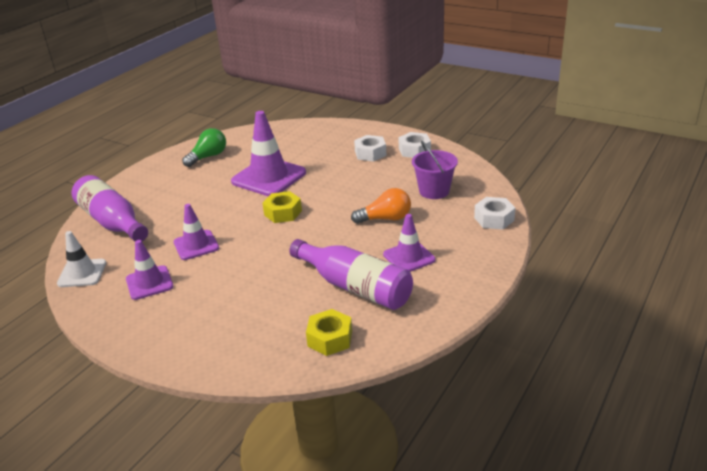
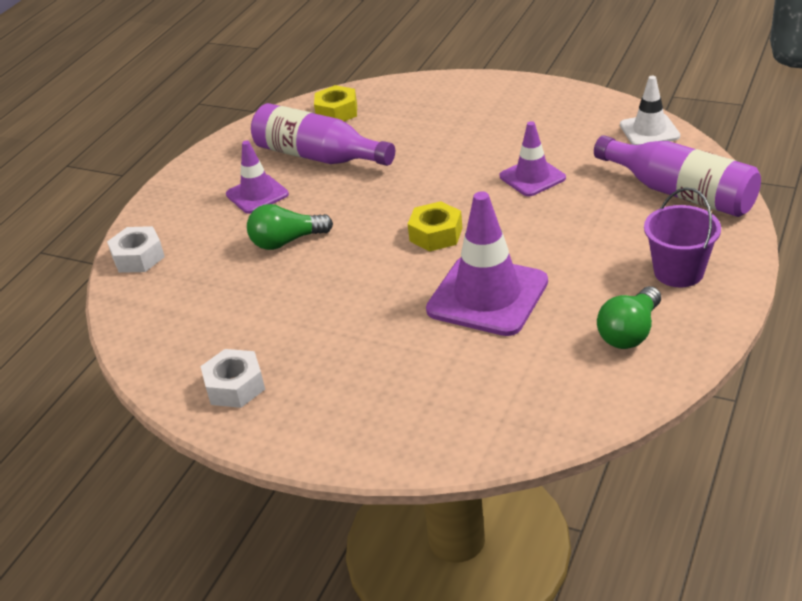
camera: 175 degrees right, 5 degrees up
(149, 283) = (556, 132): purple traffic cone -> none
(370, 153) = (318, 370): white nut -> none
(385, 219) = (286, 241): orange light bulb -> green light bulb
(434, 191) = (212, 296): purple bucket -> purple bucket (678, 272)

